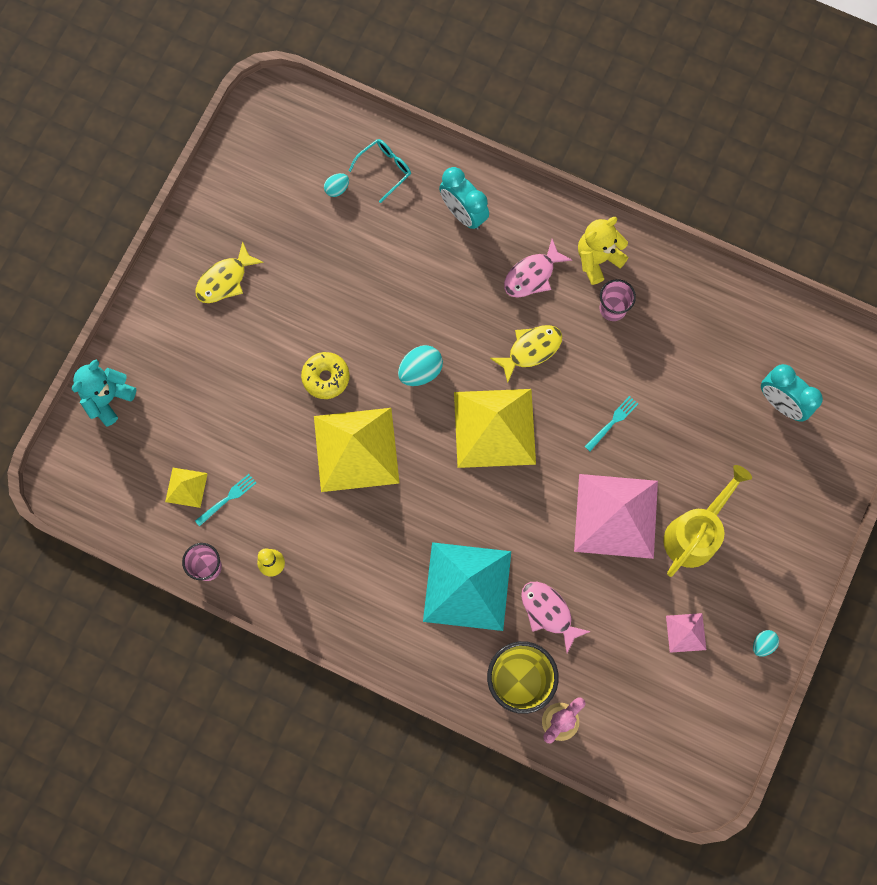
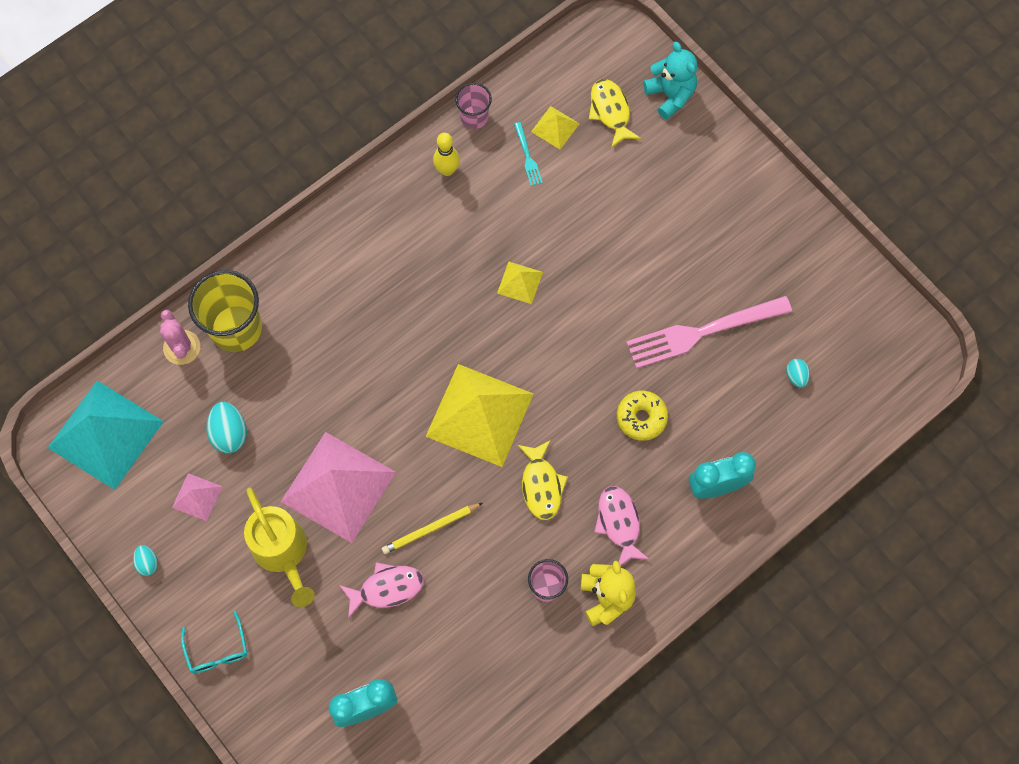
camera: 115 degrees right, 5 degrees down
(225, 280) = (743, 236): yellow fish -> yellow fish (610, 111)
(326, 377) = (603, 285): yellow donut -> yellow donut (641, 418)
(332, 278) = (702, 332): none -> pink fork
(356, 449) = (520, 282): yellow pyramid -> yellow pyramid, size x0.45
(385, 169) = (798, 431): turquoise glasses -> turquoise glasses (217, 650)
(420, 371) = (569, 372): turquoise egg -> turquoise egg (229, 433)
(467, 586) = (343, 323): turquoise pyramid -> turquoise pyramid (106, 434)
(548, 612) = (282, 382): pink fish -> pink fish (386, 588)
(612, 422) = (431, 528): turquoise fork -> yellow pencil

